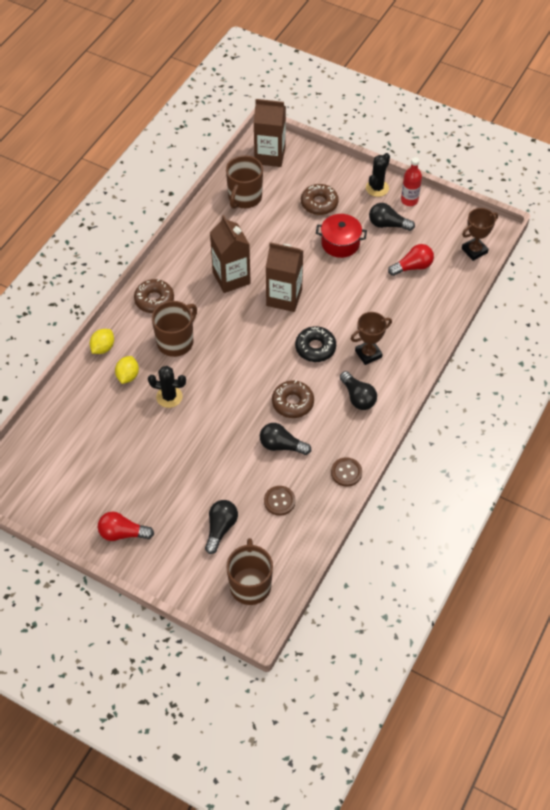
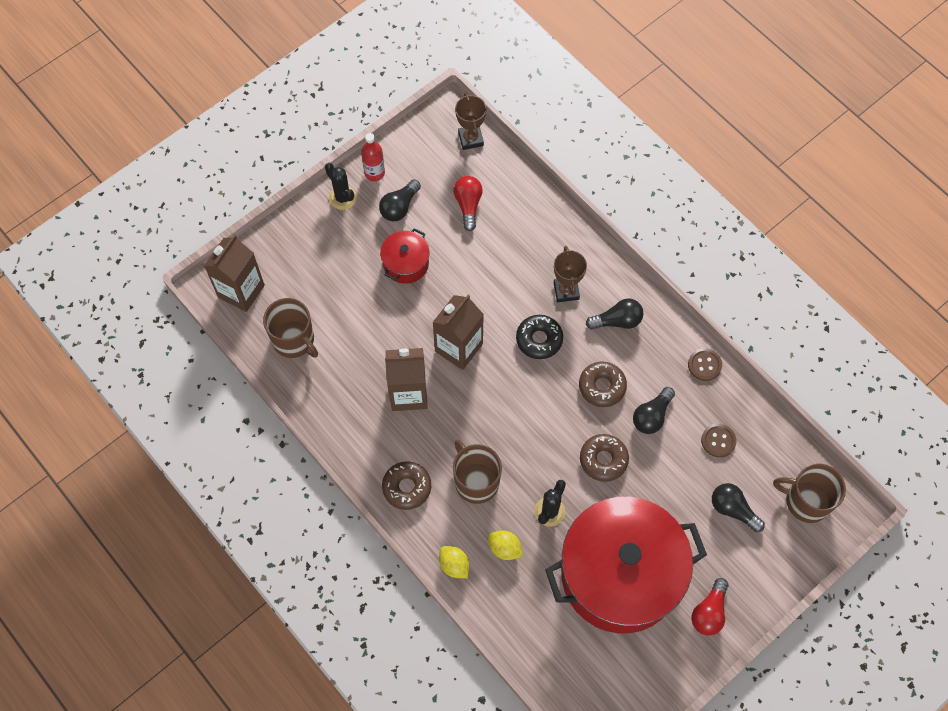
camera: 70 degrees left, 10 degrees up
(133, 460) = (620, 574): none -> red pot
(319, 203) = (338, 264): brown donut -> brown donut (603, 460)

